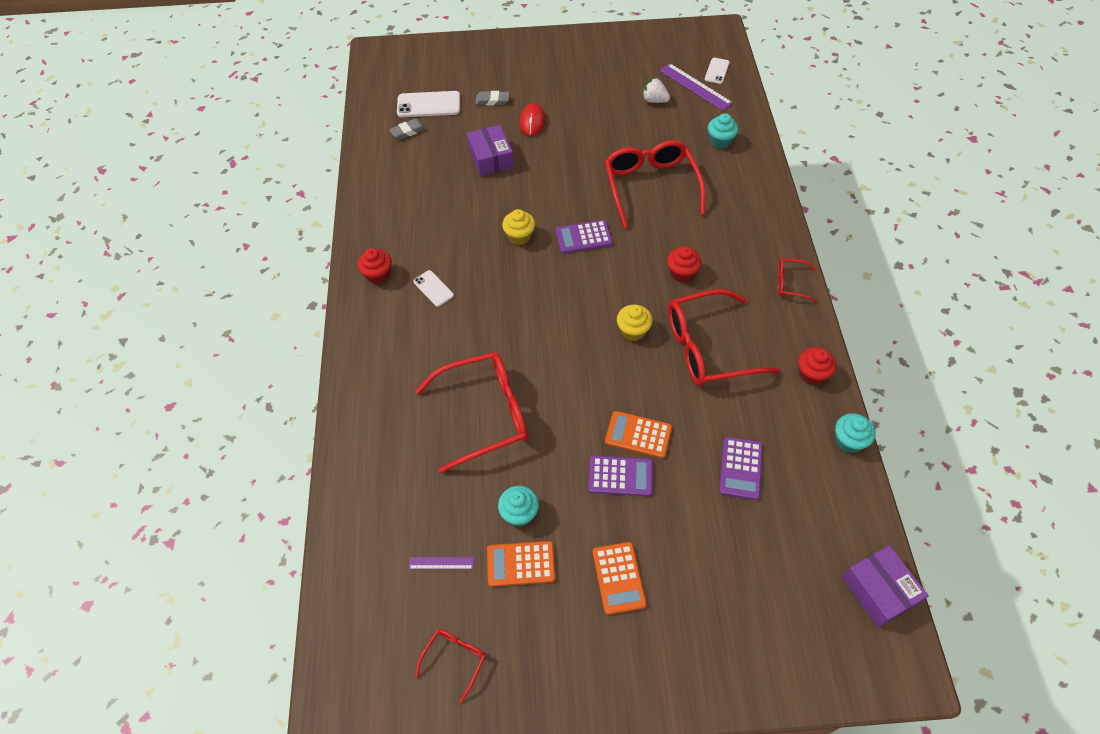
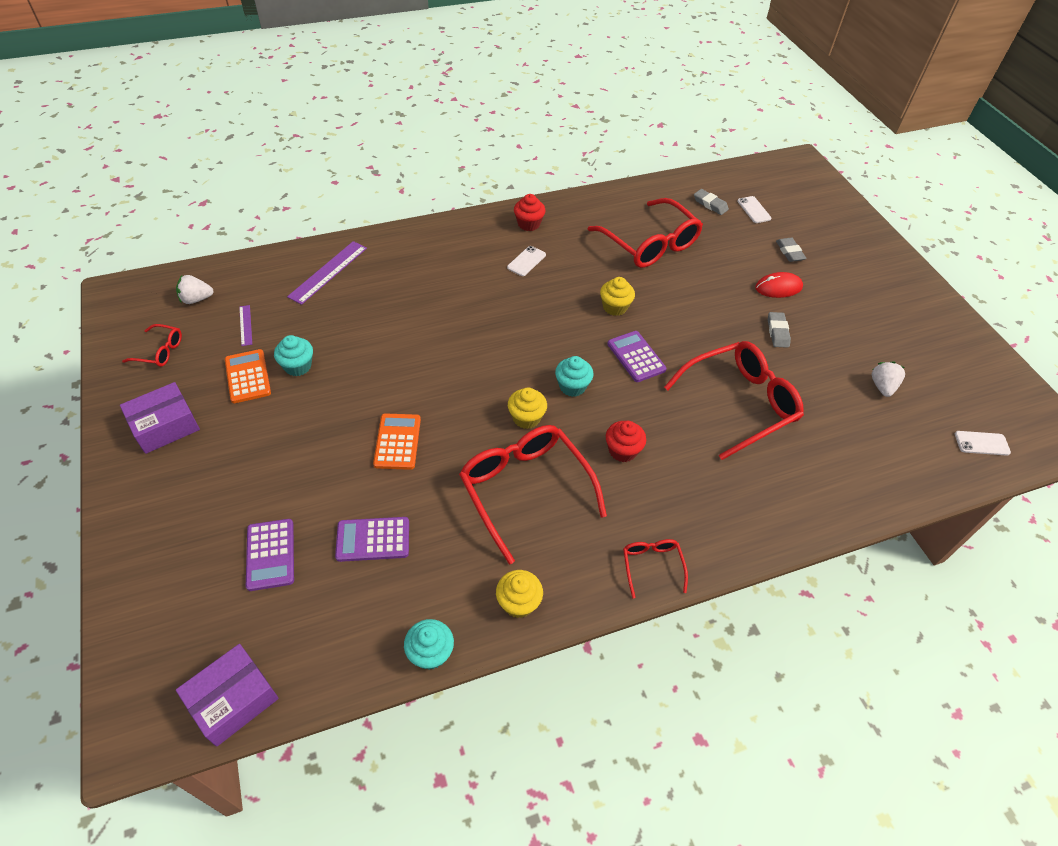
camera: 70 degrees right, 5 degrees down
(379, 617) = (196, 299): none -> white strawberry
(428, 105) = (754, 210): white phone -> white phone, size x0.59
(485, 414) = (397, 323): red glasses -> red glasses (650, 244)
(491, 158) = (708, 267): purple box -> purple box (165, 426)
(582, 139) = (777, 332): none -> grey eraser
(618, 578) = (237, 450): orange calculator -> none
(620, 476) = (347, 434): purple calculator -> purple calculator (270, 554)
(695, 86) = (935, 424): purple ruler -> purple ruler (328, 272)
(720, 141) = (854, 462): turquoise cupcake -> turquoise cupcake (572, 386)
(812, 374) = (518, 602): red cupcake -> yellow cupcake

